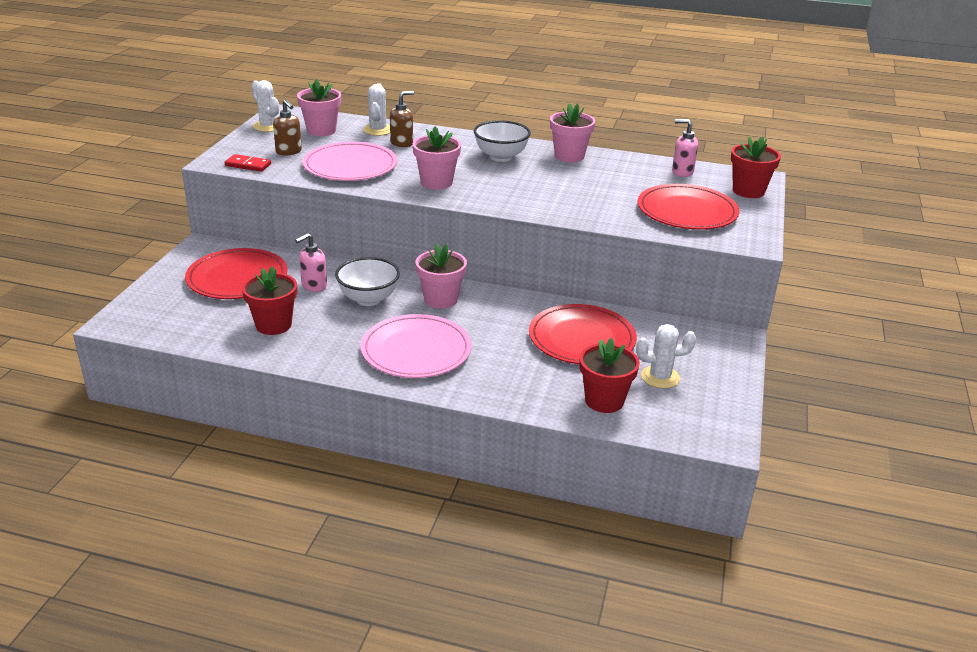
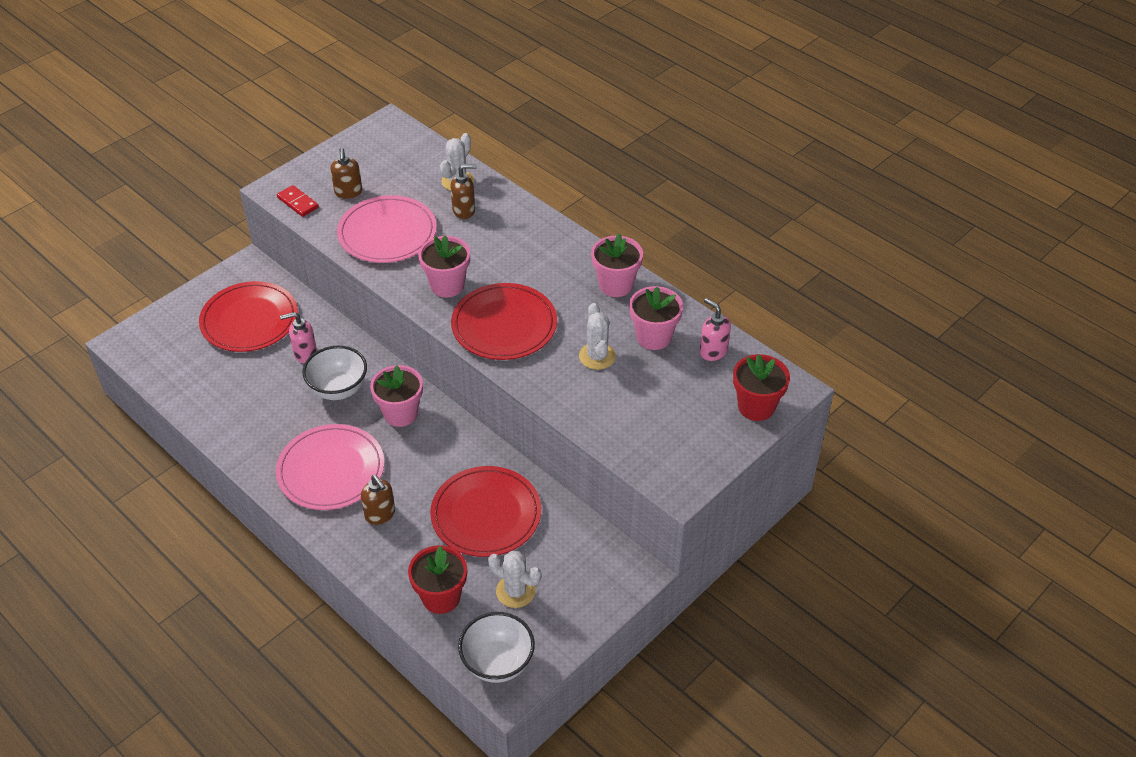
camera: 30 degrees right, 15 degrees up
(268, 126) = (358, 144): white cactus -> white cactus (597, 356)
(273, 325) = (239, 392): red flower pot -> none
(321, 130) = (403, 166): pink flower pot -> pink flower pot (653, 337)
(492, 365) = (380, 514): none -> brown soap dispenser
(501, 157) = (543, 264): white bowl -> white bowl (497, 663)
(687, 211) = (656, 415): red plate -> red plate (504, 325)

